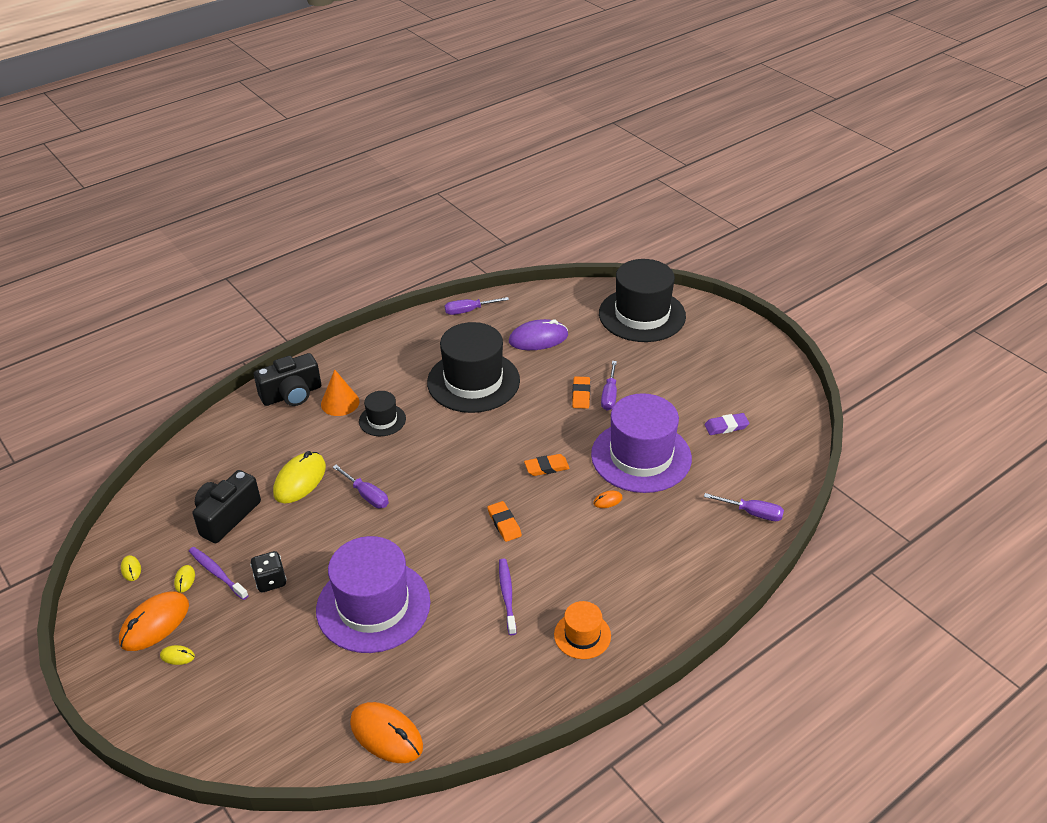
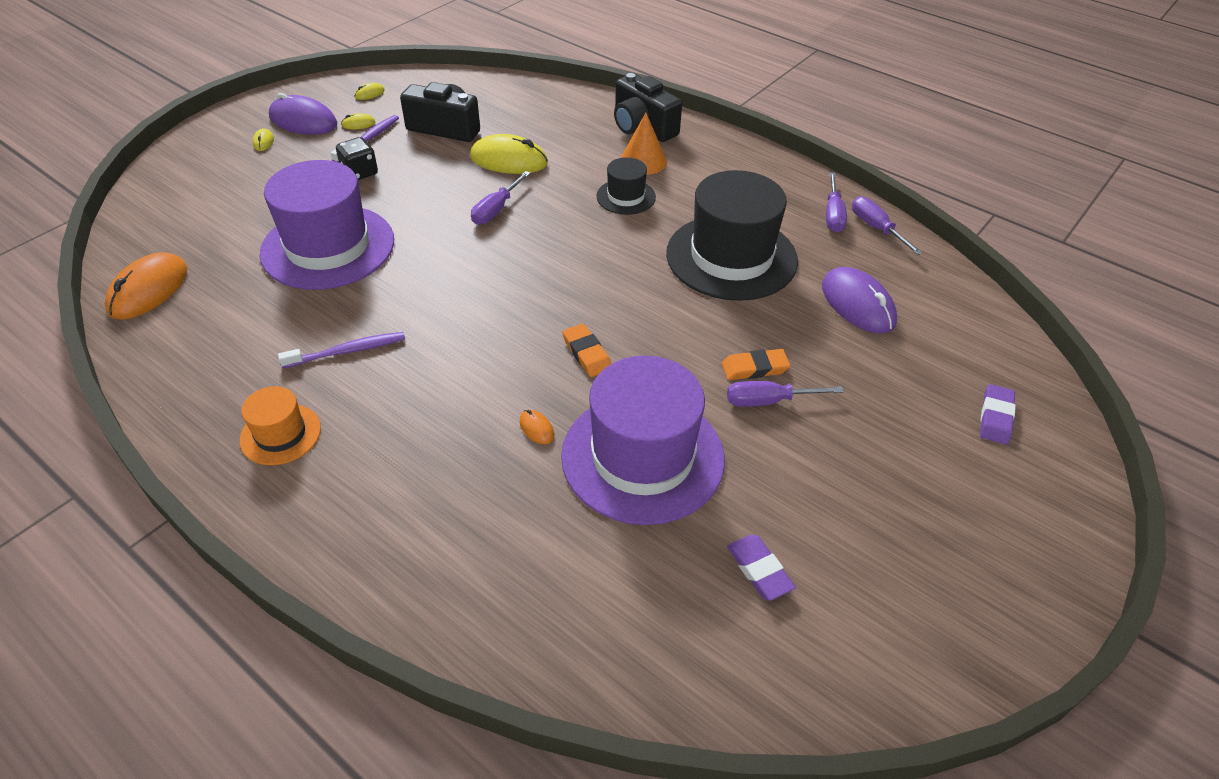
camera: 75 degrees right, 5 degrees up
(155, 623) = (303, 121): orange mouse -> purple mouse
(504, 523) = (471, 329): orange eraser -> none
(642, 315) = (995, 417): black hat -> purple eraser
(752, 513) = (550, 628): purple screwdriver -> purple screwdriver (833, 214)

